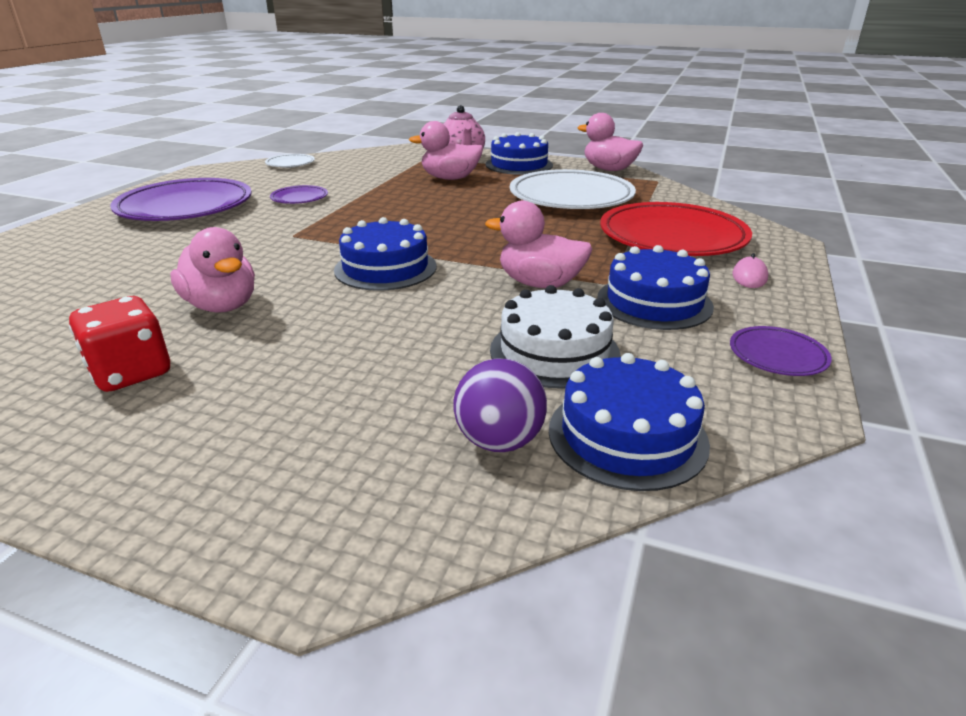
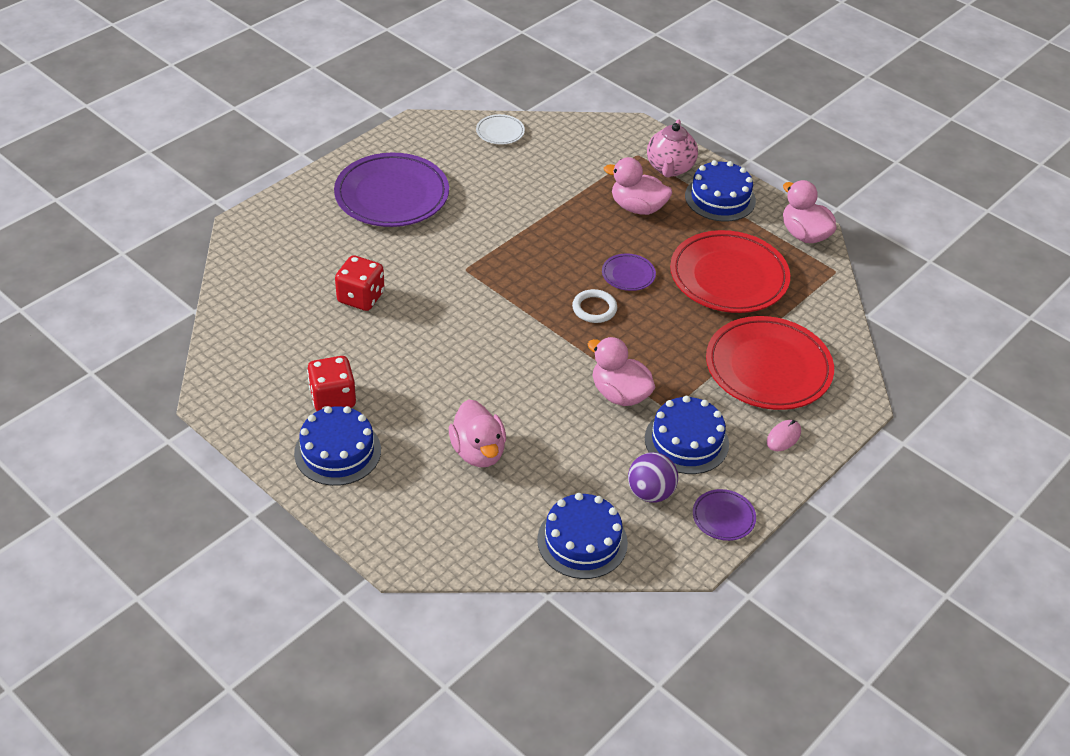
camera: 20 degrees right, 15 degrees up
(161, 275) = (361, 297): none -> red dice
(222, 306) = (395, 348): pink duck -> pink duck (478, 452)
(299, 198) = (488, 207): purple plate -> purple plate (628, 275)
(385, 268) = (518, 338): blue cake -> blue cake (337, 451)
(457, 234) = (594, 308): none -> white ring
(499, 441) = (512, 520): purple ball -> purple ball (650, 493)
(554, 351) = (585, 465): white cake -> none
(571, 197) = (728, 277): white plate -> red plate

